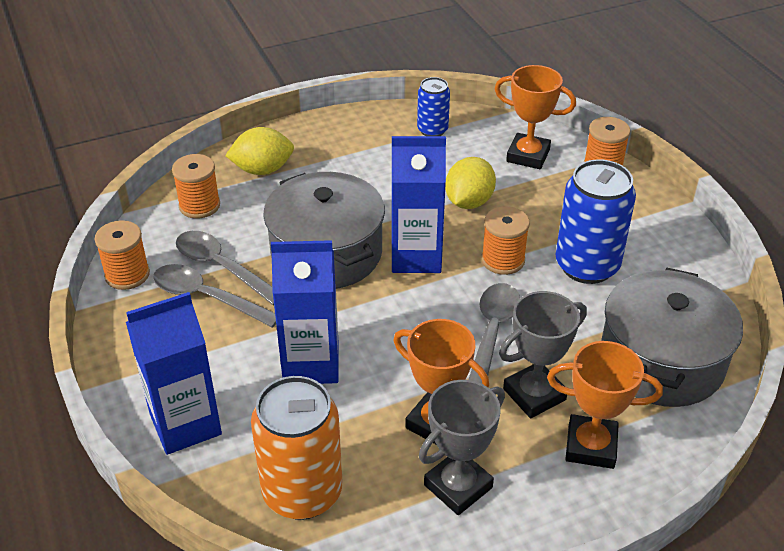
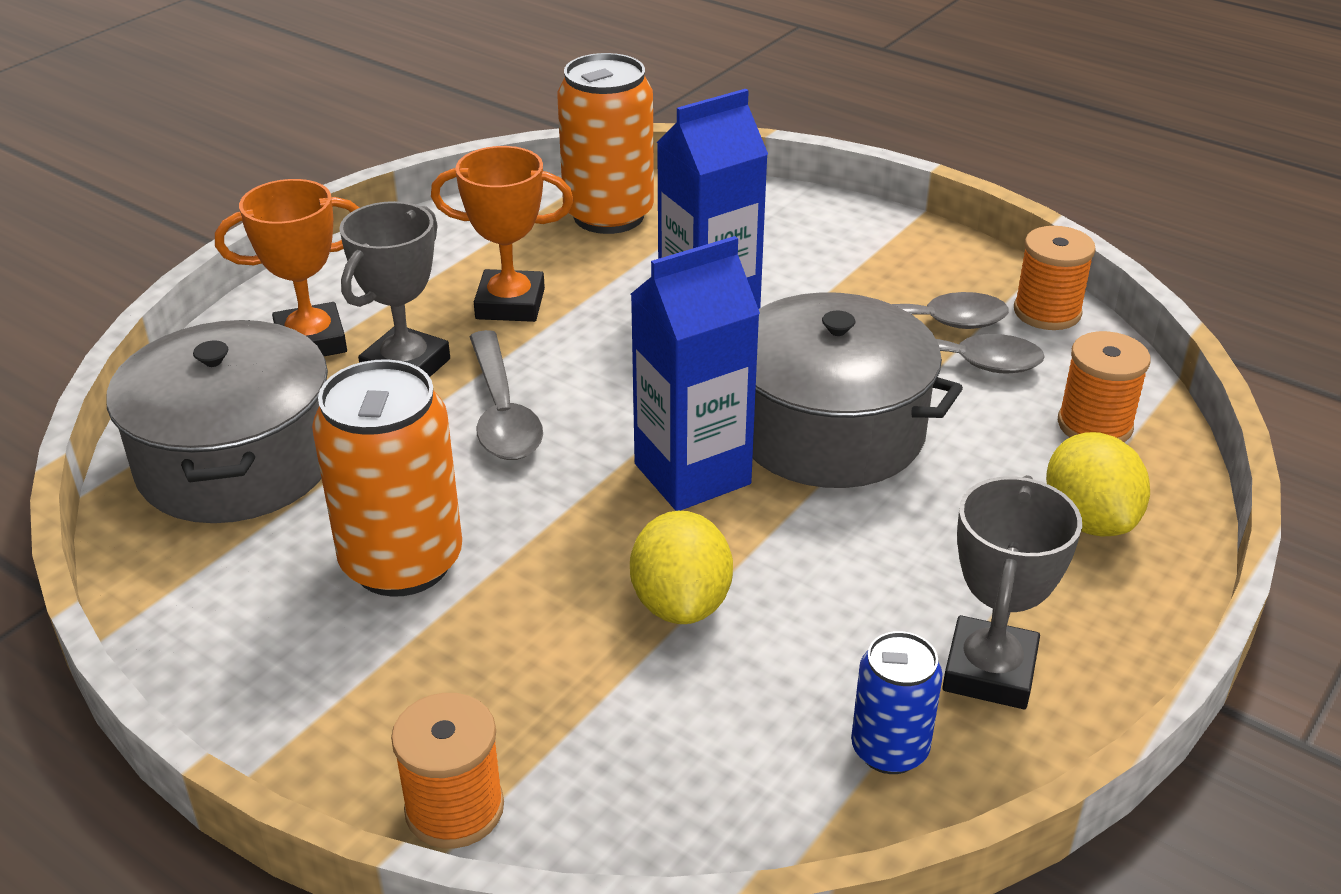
camera: 150 degrees right, 5 degrees down
(185, 424) = (782, 221): blue carton -> none
(262, 170) = (1088, 520): yellow lemon -> yellow lemon turned 60 degrees counterclockwise
(458, 486) = (450, 265): grey trophy -> grey trophy (989, 671)
(503, 260) = (550, 519): orange spool -> none
(528, 155) = (637, 768): orange trophy -> none
(587, 266) = (402, 562): blue can -> orange can

